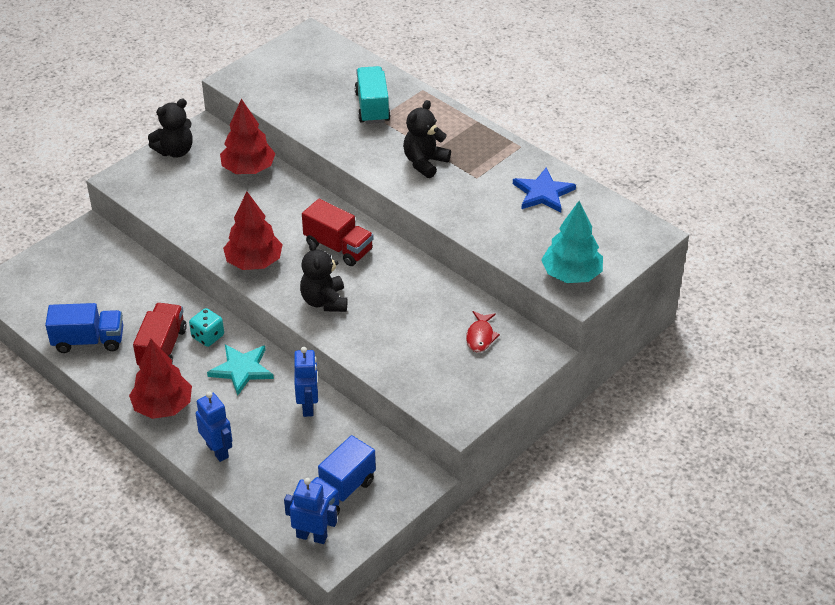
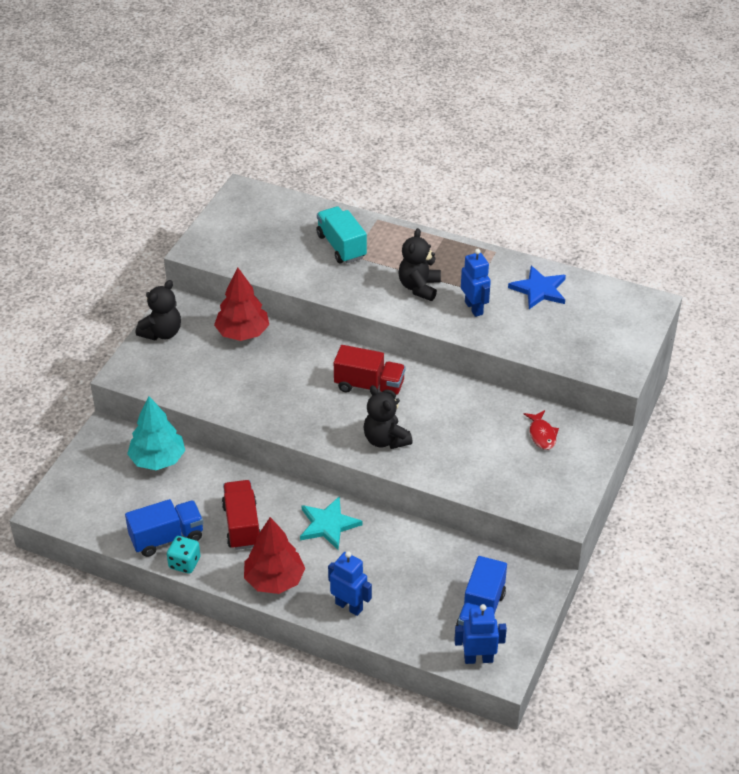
camera: 20 degrees left, 0 degrees up
(208, 336) = (279, 502): turquoise dice -> turquoise dice (184, 563)
(254, 262) = (299, 420): red tree -> none
(308, 406) = (408, 541): blue robot -> blue robot (474, 308)
(571, 275) = (605, 357): turquoise tree -> turquoise tree (158, 459)

